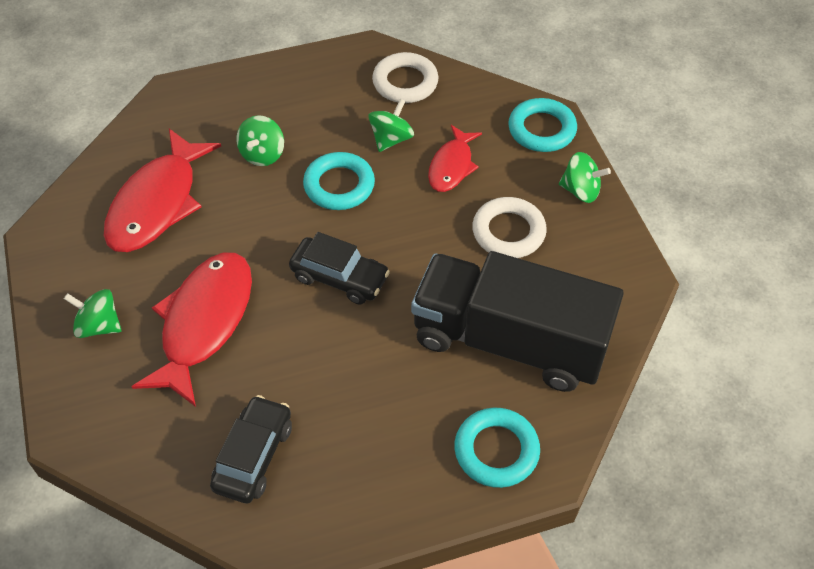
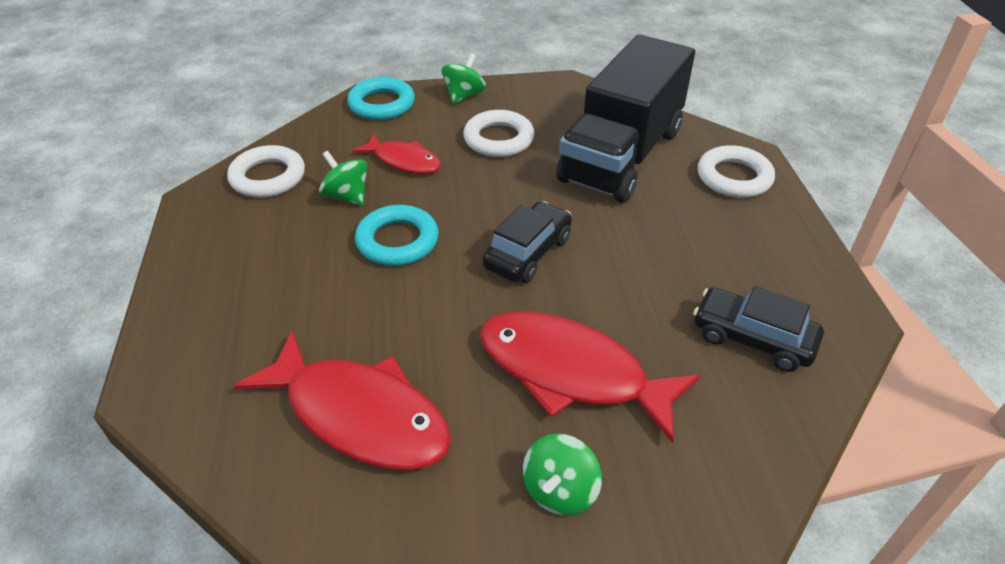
camera: 80 degrees left, 10 degrees down
(262, 154) = (319, 301): green spinning top -> none
(496, 450) = (734, 177): turquoise ring -> white ring

